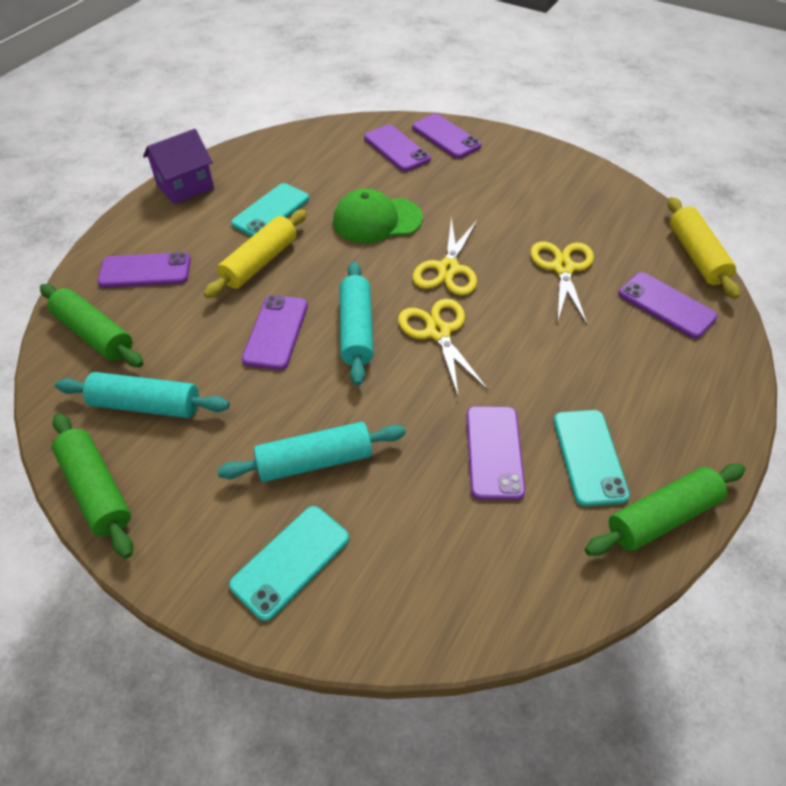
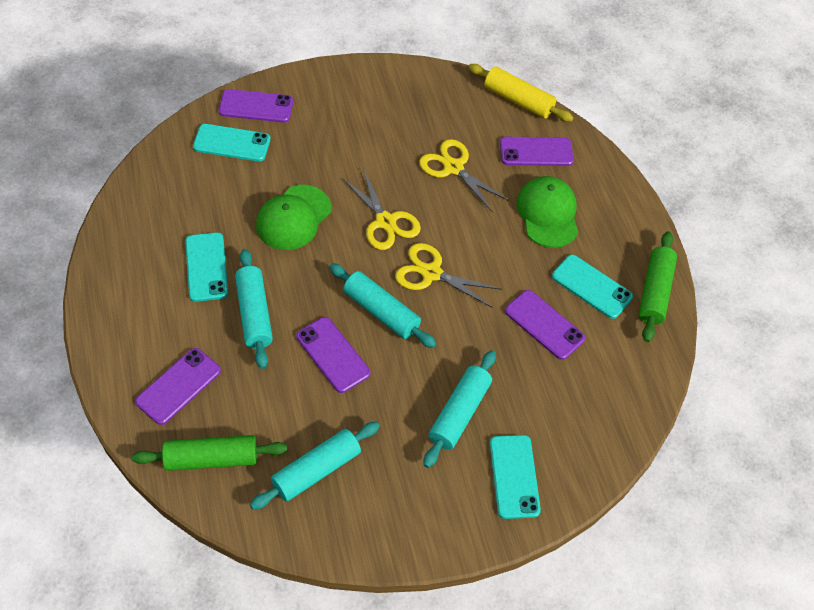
camera: 50 degrees left, 5 degrees up
(97, 490) = (359, 542): green rolling pin -> none
(185, 186) = (107, 296): purple house -> none
(260, 262) = (254, 314): yellow rolling pin -> turquoise rolling pin
(396, 148) = (232, 143): purple phone -> turquoise phone
(617, 362) = (548, 213): none -> green cap

